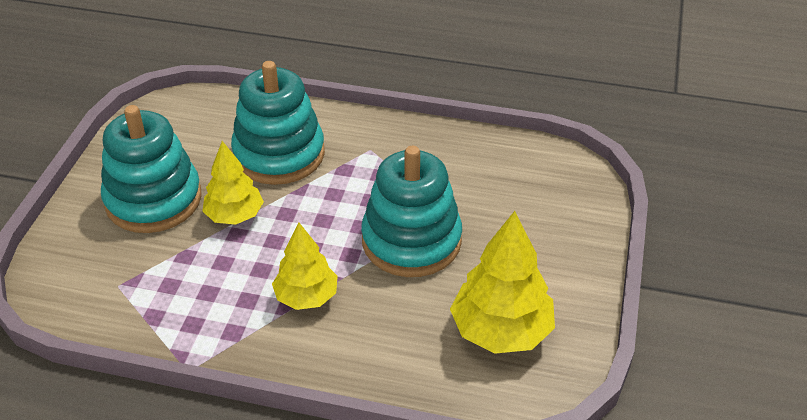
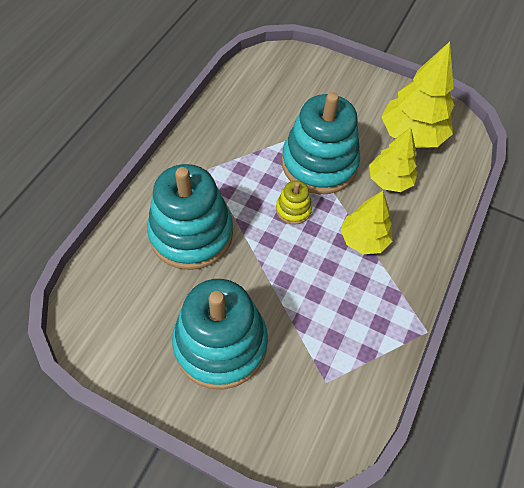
camera: 80 degrees left, 15 degrees up
(234, 215) = (260, 278): yellow tree -> yellow tree (389, 181)
(333, 228) = (293, 209): none -> yellow stacking toy

